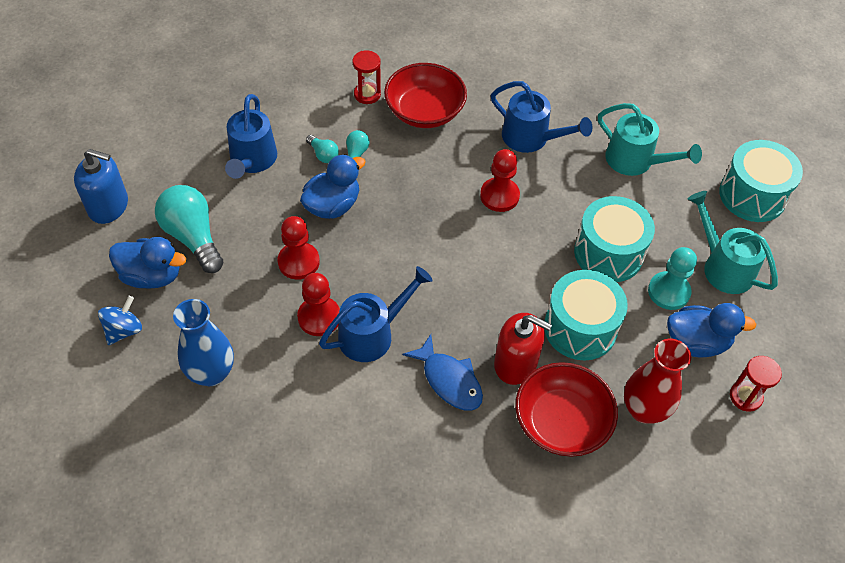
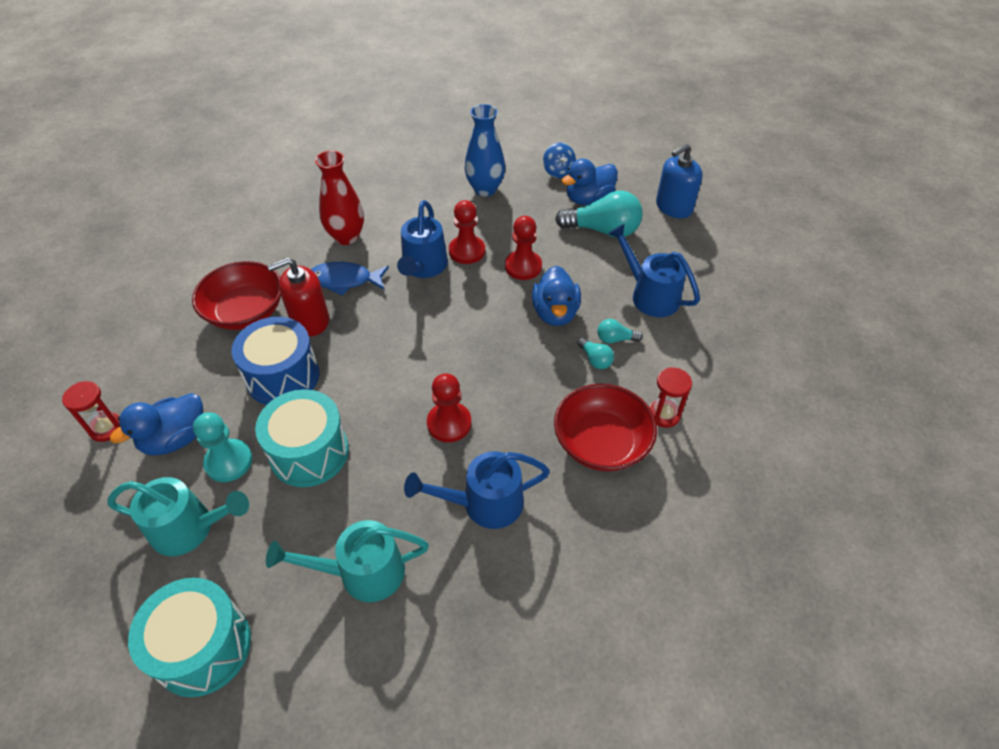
camera: 135 degrees right, 5 degrees down
(580, 328) = (283, 376): turquoise drum -> blue drum
(644, 409) = (189, 360): red vase -> red vase (346, 237)

